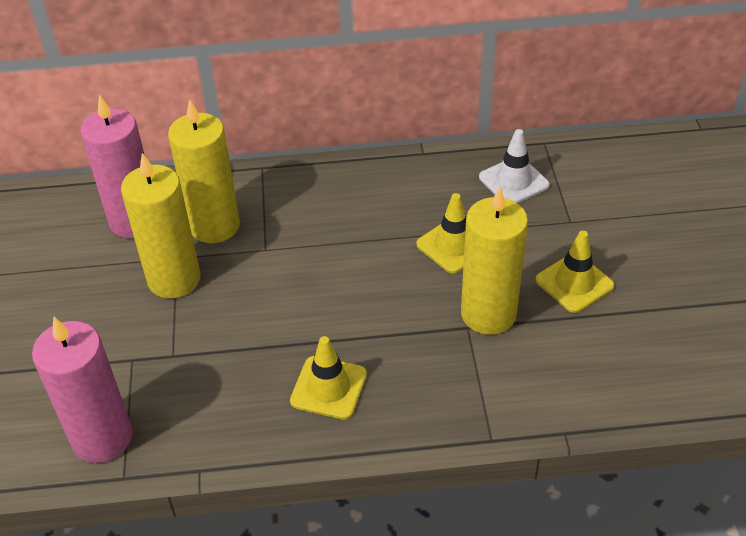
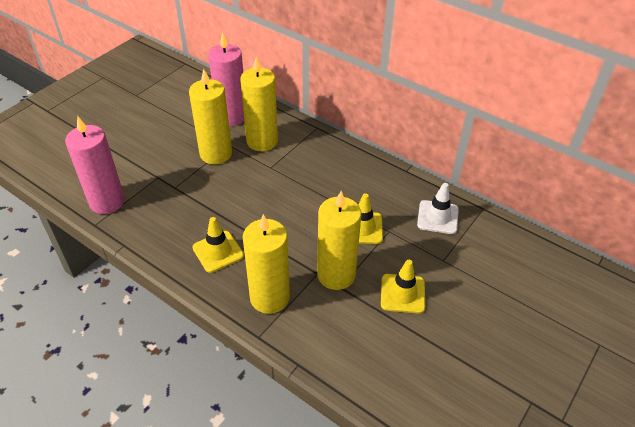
camera: 40 degrees right, 0 degrees up
(451, 391) = (269, 297): none -> yellow candle

